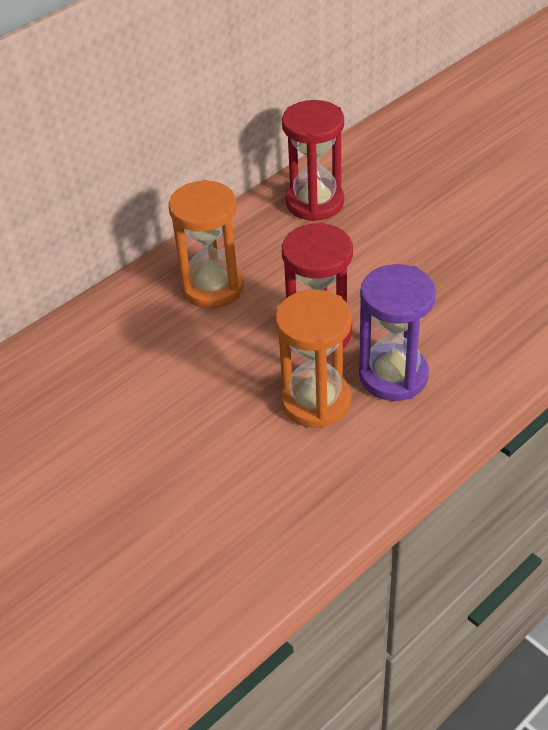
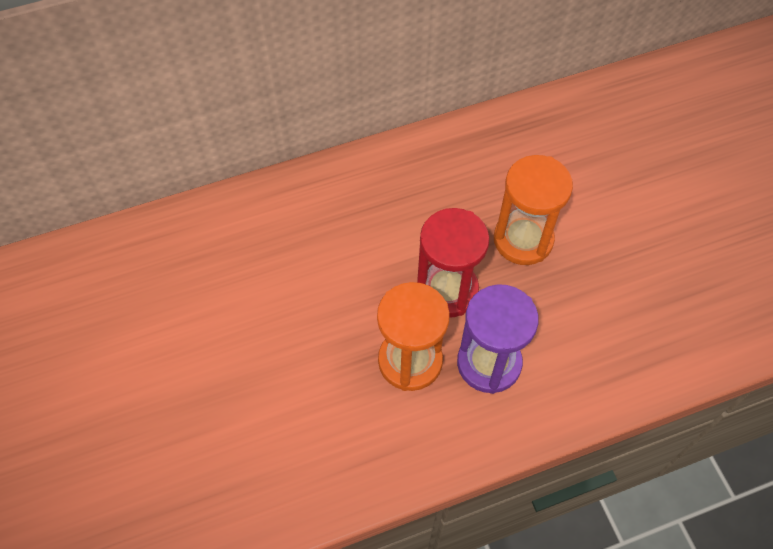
camera: 20 degrees right, 15 degrees up
(212, 287) = (379, 204): orange hourglass -> orange hourglass (523, 239)
(315, 202) = (511, 146): red hourglass -> none

